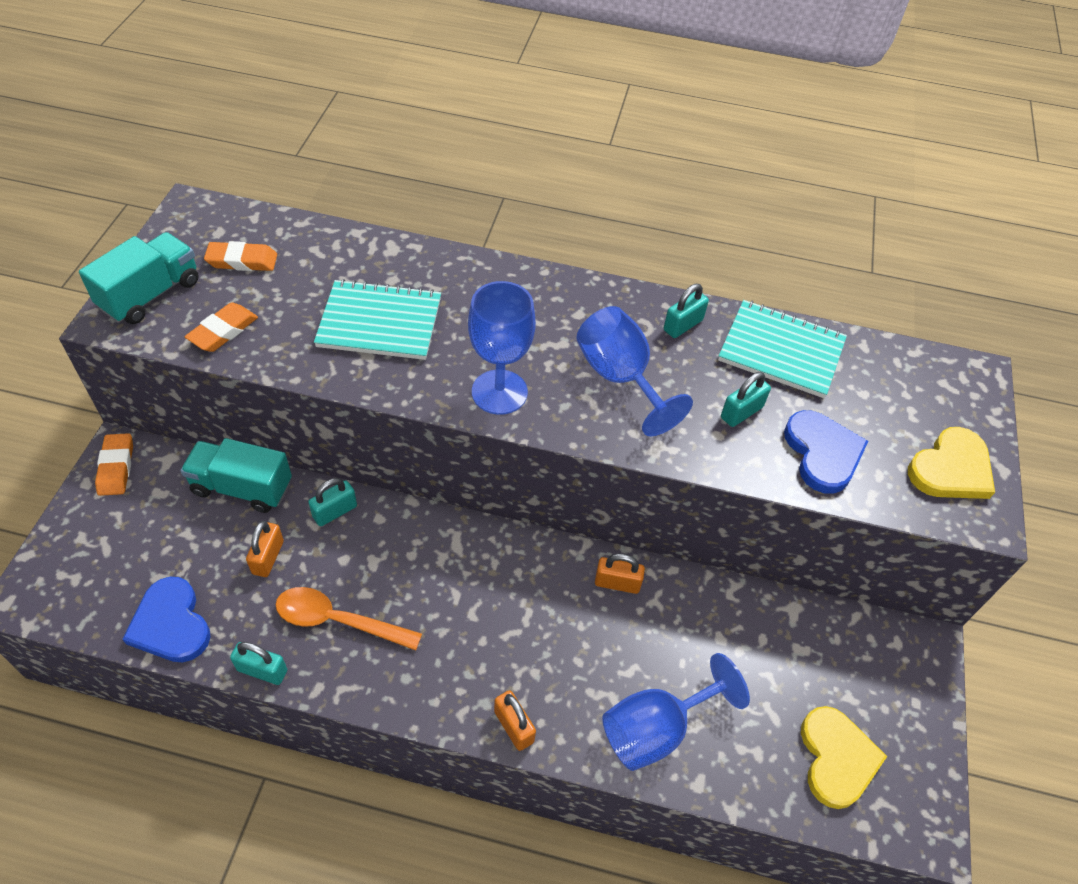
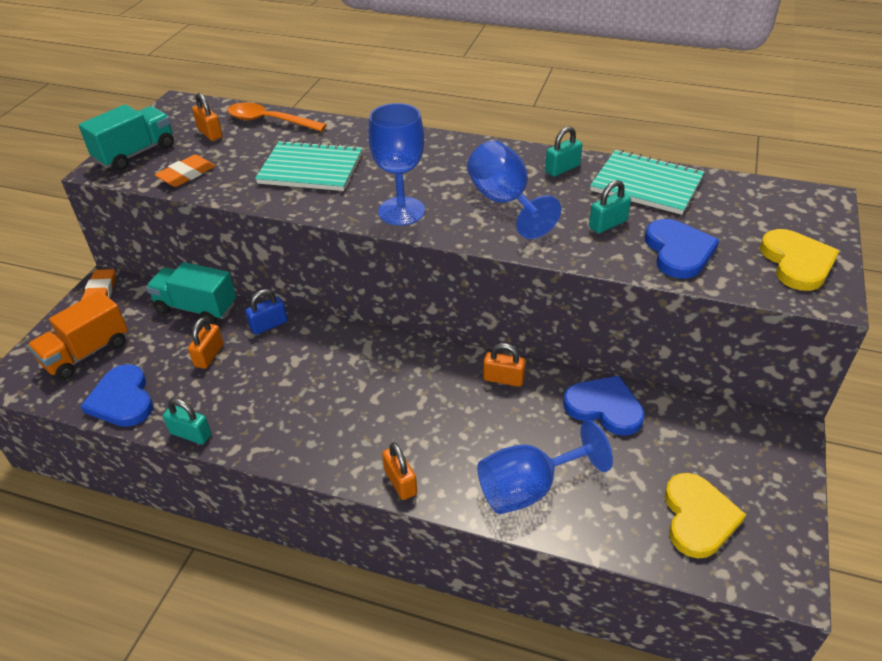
camera: 10 degrees right, 10 degrees down
(114, 557) = (86, 353): none -> orange truck
(242, 261) = (210, 133): orange eraser -> orange padlock
(335, 511) = (269, 325): turquoise padlock -> blue padlock
(338, 621) = (259, 400): orange spoon -> orange spoon (269, 121)
(731, 619) = (604, 407): none -> blue heart
(951, 469) = (797, 262): yellow heart -> yellow heart turned 60 degrees counterclockwise

